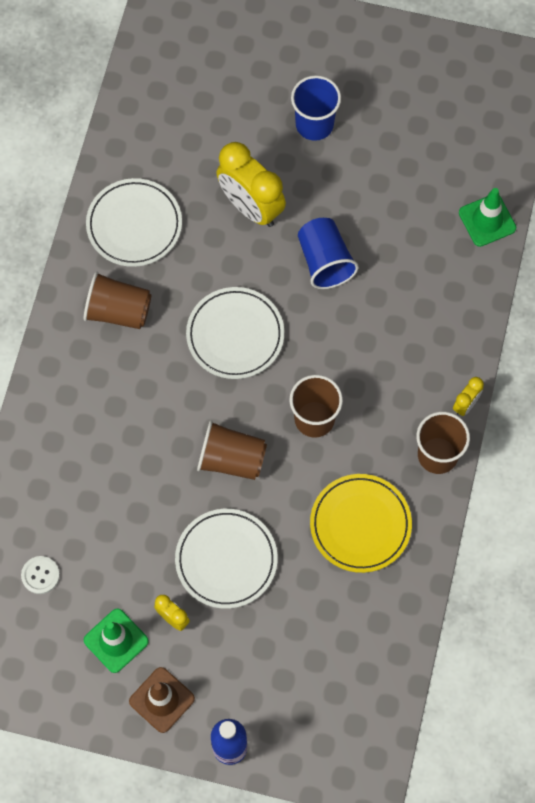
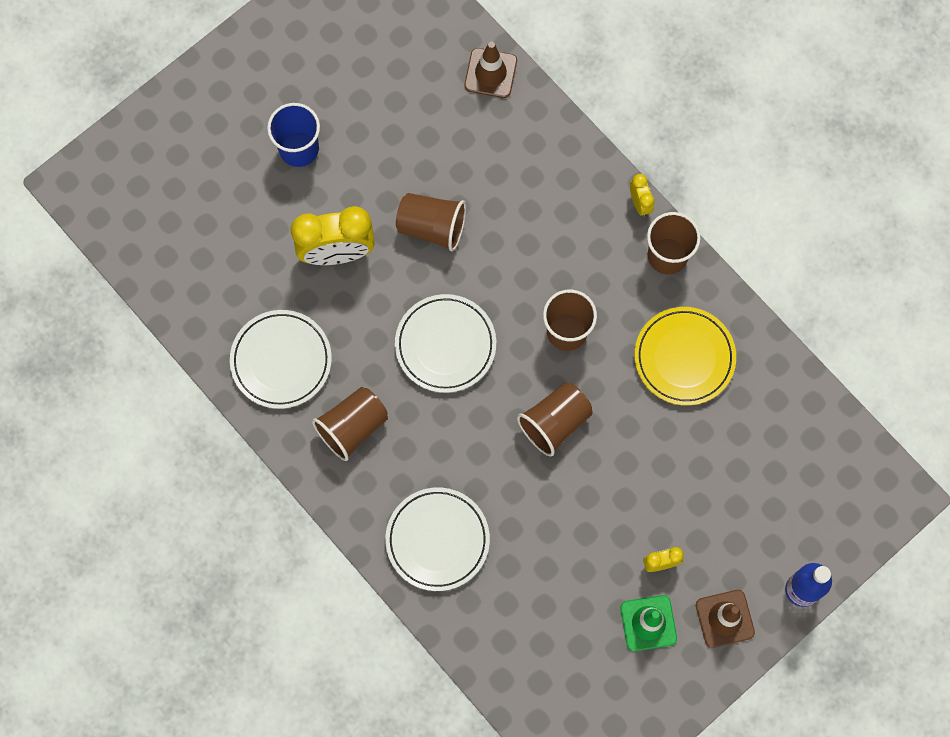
camera: 55 degrees left, 5 degrees up
(40, 575) = (547, 649): white button -> none
(226, 560) = (640, 486): white plate -> white plate (437, 540)
(324, 261) = (432, 227): blue cup -> brown cup
(487, 220) = (490, 73): green traffic cone -> brown traffic cone

